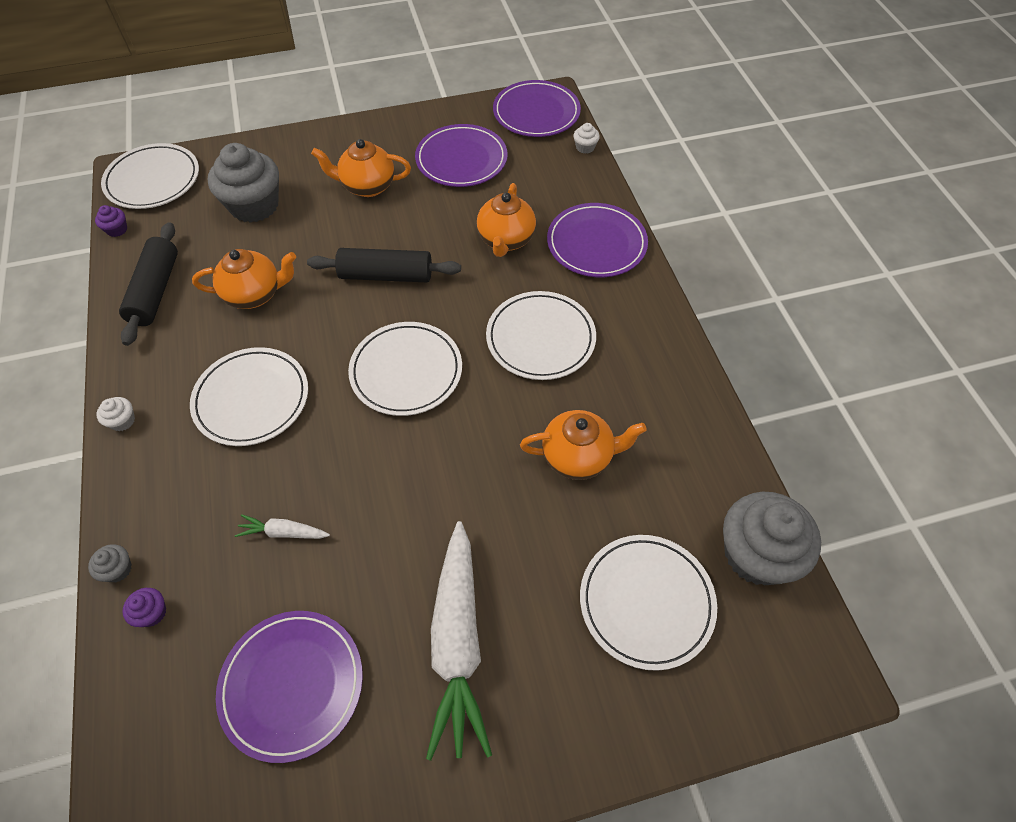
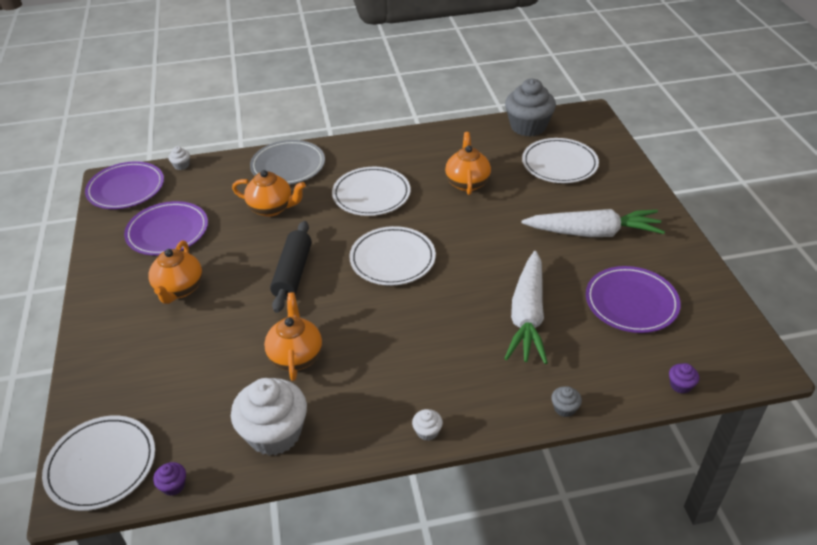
camera: 85 degrees left, 15 degrees down
(152, 613) = (595, 381): purple cupcake -> purple cupcake (680, 385)
(155, 291) = (274, 433): black rolling pin -> white cupcake
(252, 399) = (410, 346): white plate -> none
(254, 205) = (176, 369): grey cupcake -> none
(283, 532) = (527, 316): white carrot -> white carrot, size x2.27
(596, 244) = (288, 166): purple plate -> grey plate

